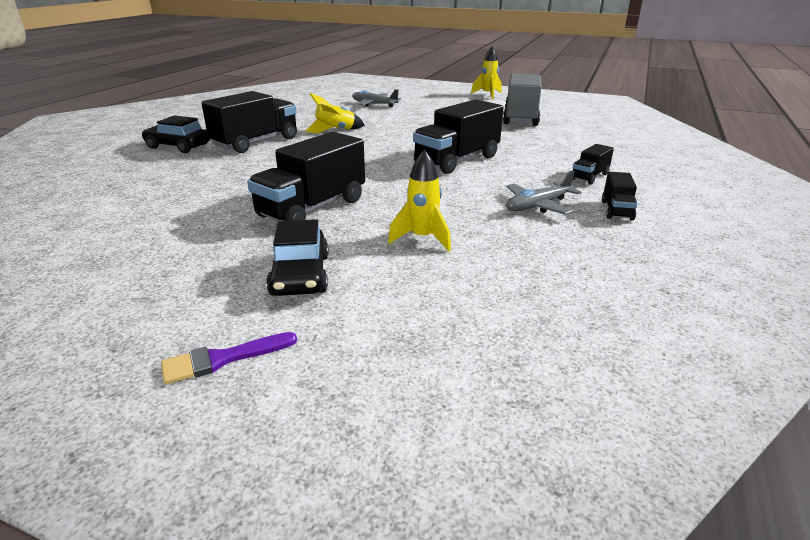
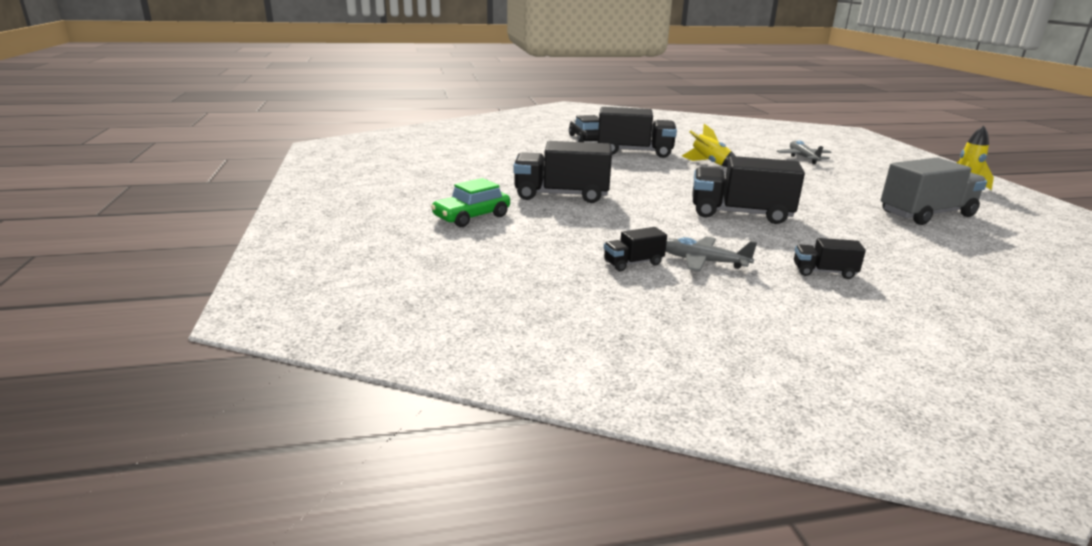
camera: 55 degrees right, 5 degrees down
(223, 359) = (372, 225): purple brush -> none
(300, 275) = (471, 217): black car -> green car
(422, 239) = (570, 235): yellow rocket -> none
(616, 210) = (760, 296): black truck -> black truck (633, 263)

